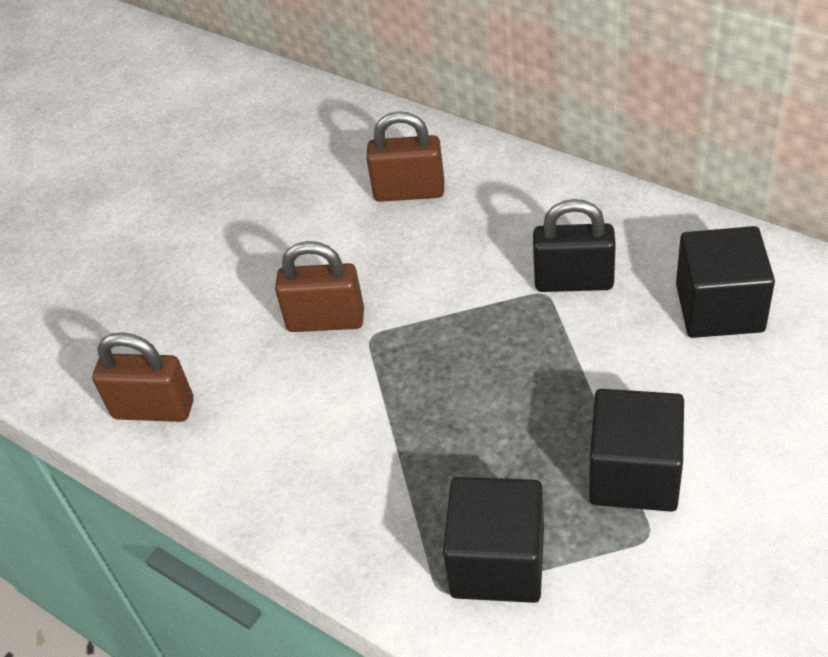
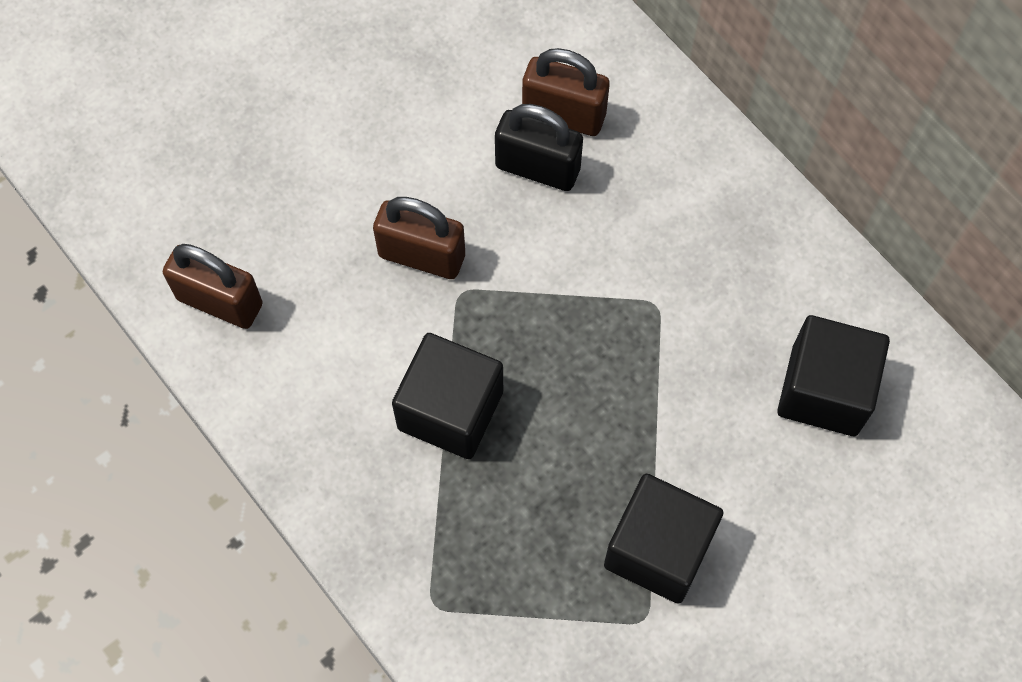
camera: 10 degrees right, 20 degrees up
(497, 562) = (495, 595): black cube -> black cube (450, 410)
(574, 281) = (691, 301): black padlock -> black padlock (537, 168)

